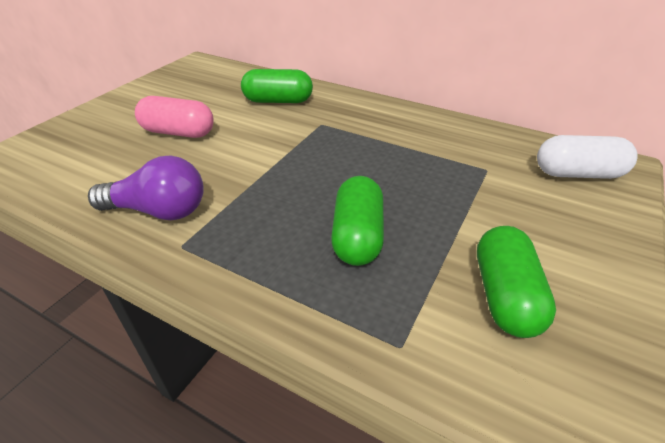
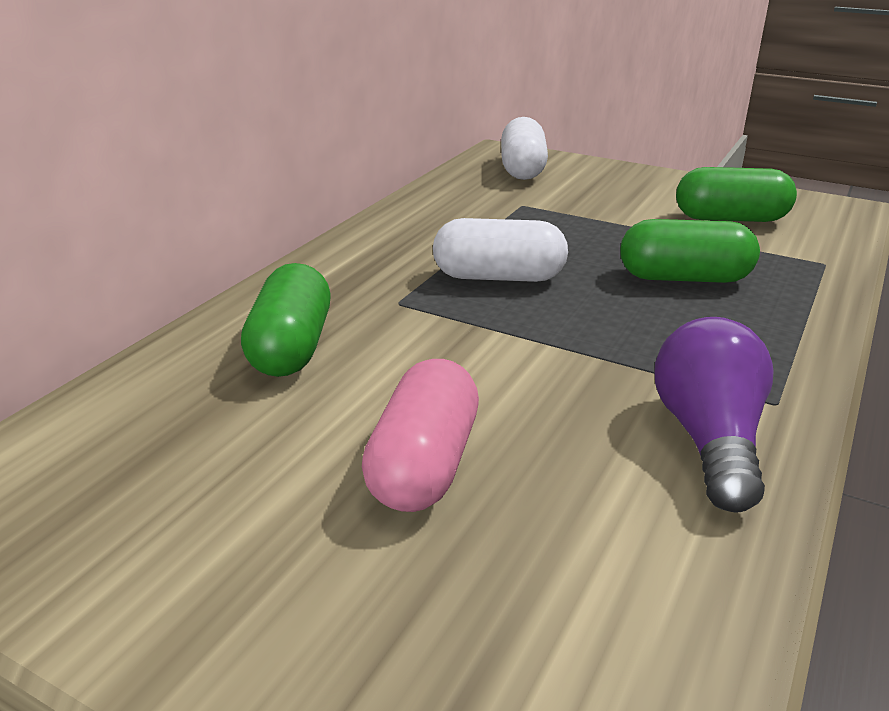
camera: 90 degrees left, 10 degrees down
(353, 155) = (499, 277): none -> white capsule

